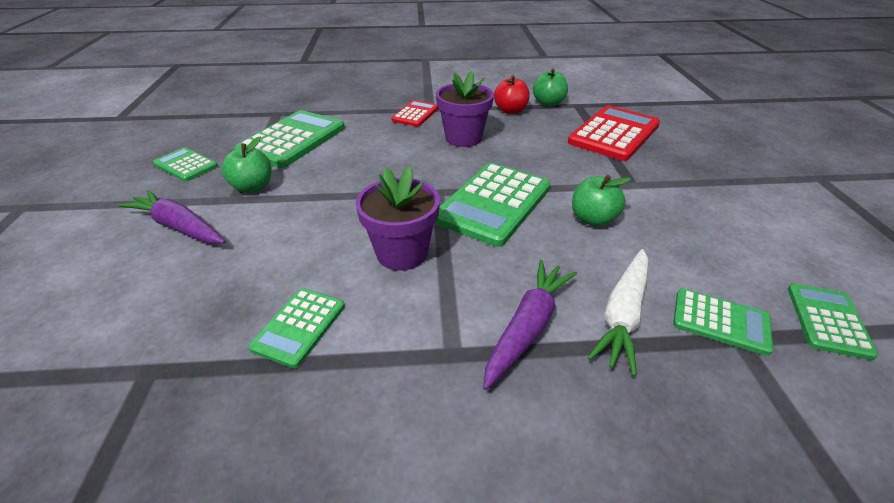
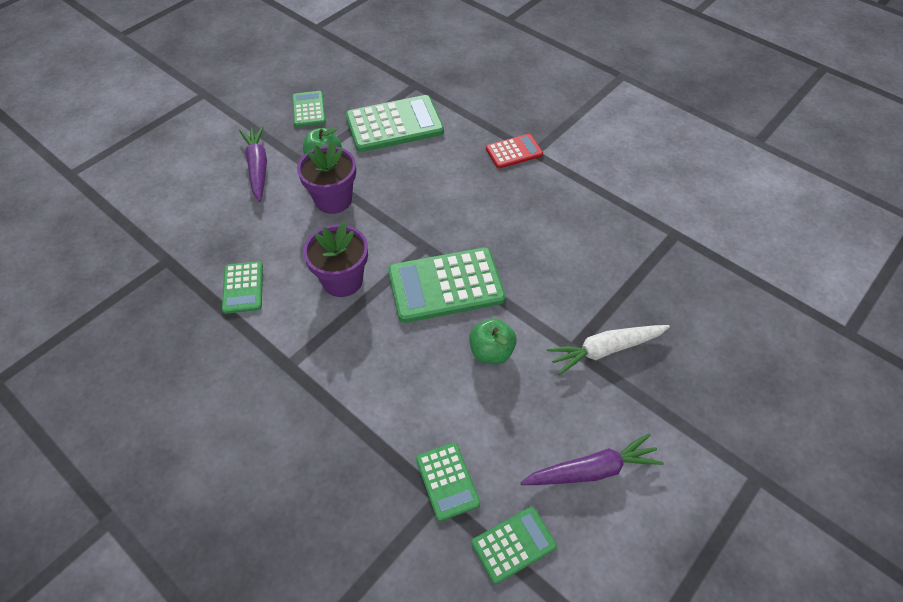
camera: 45 degrees right, 15 degrees up
(299, 327) = (243, 287): green calculator -> green calculator turned 75 degrees counterclockwise
(463, 138) = (514, 206): purple flower pot -> purple flower pot (333, 200)
(510, 111) = (599, 199): red apple -> none
(527, 327) = (341, 384): purple carrot -> purple carrot (592, 470)
(548, 103) = (650, 212): green apple -> none
(614, 134) = (649, 290): red calculator -> none
(622, 315) = (400, 425): white carrot -> white carrot (605, 350)

